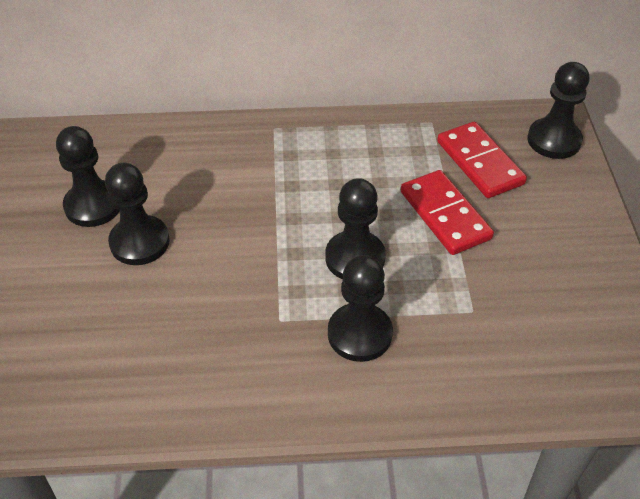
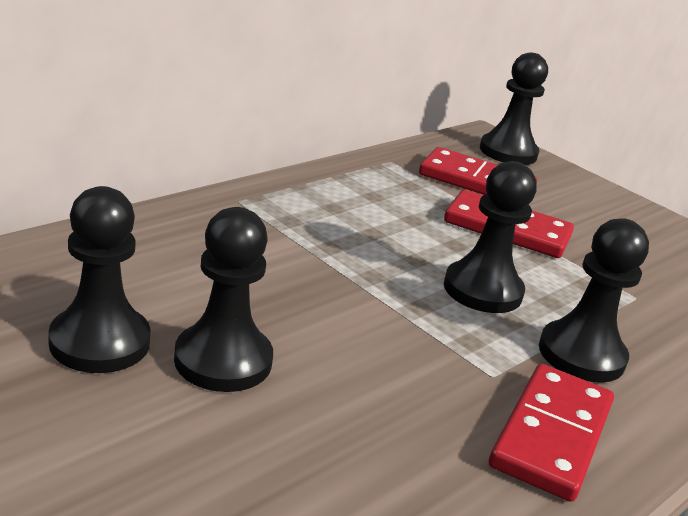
camera: 45 degrees left, 20 degrees down
(263, 374) = (552, 435): none -> red domino

